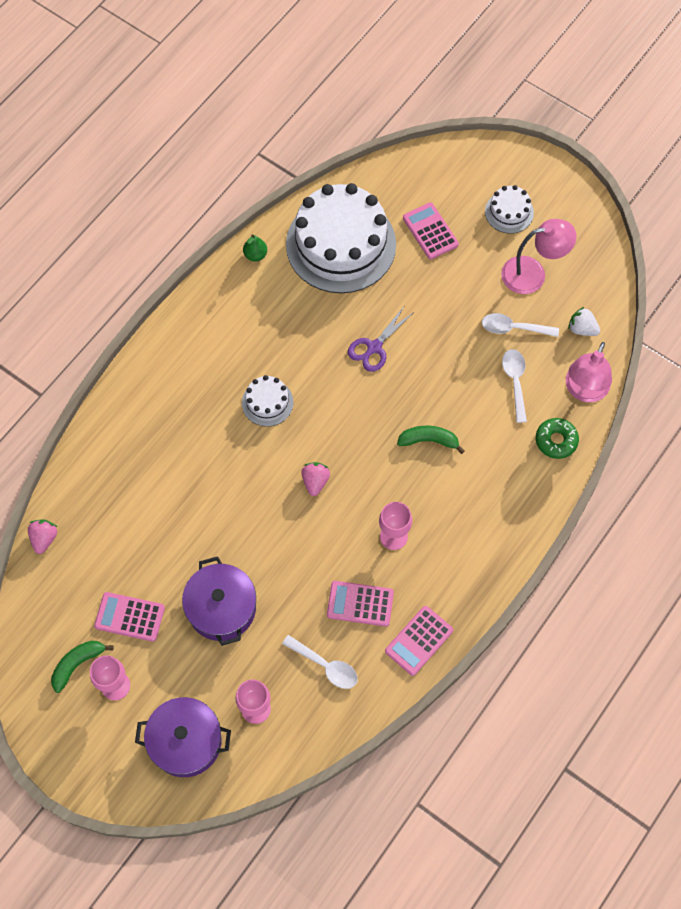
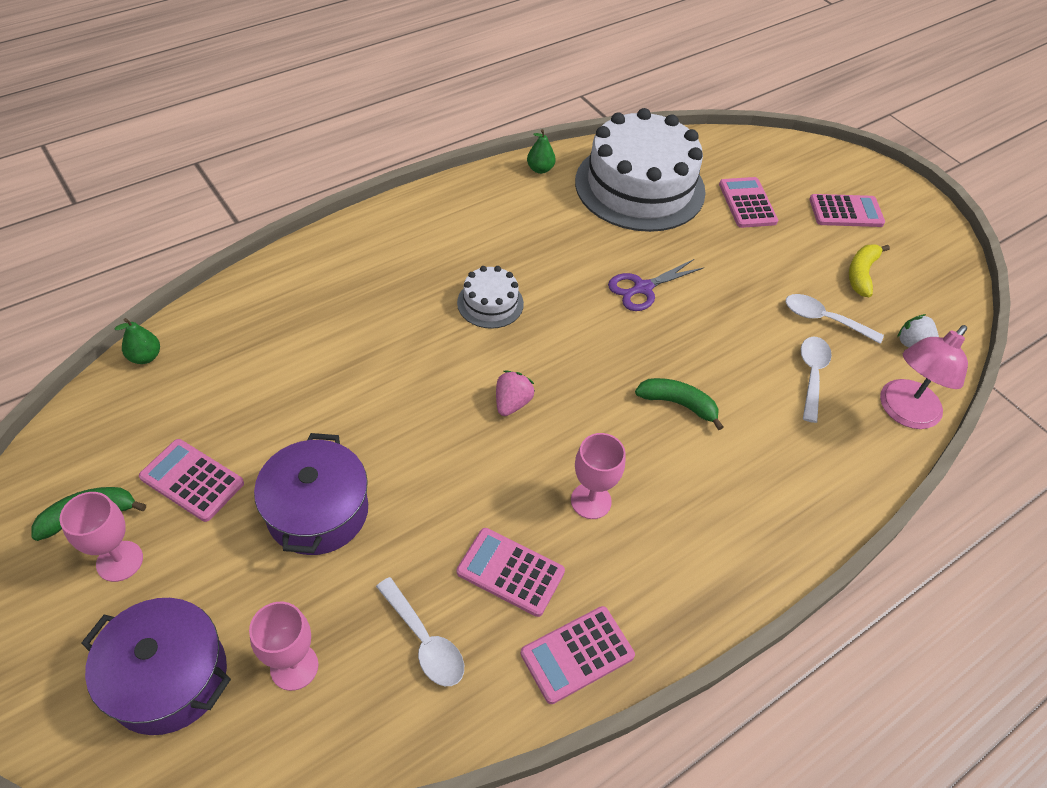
camera: 15 degrees right, 15 degrees down
(44, 538) = (145, 357): pink strawberry -> green pear
(509, 212) = (846, 212): white cake -> pink calculator
(533, 273) = (861, 274): pink lamp -> yellow banana
(556, 440) = (852, 457): green donut -> none

